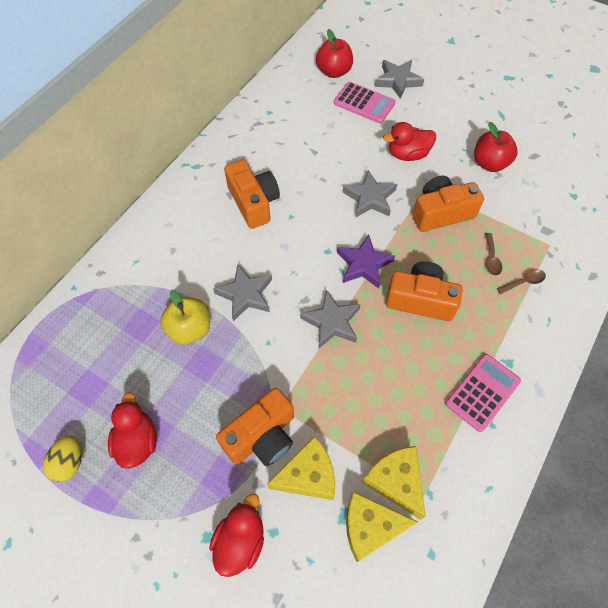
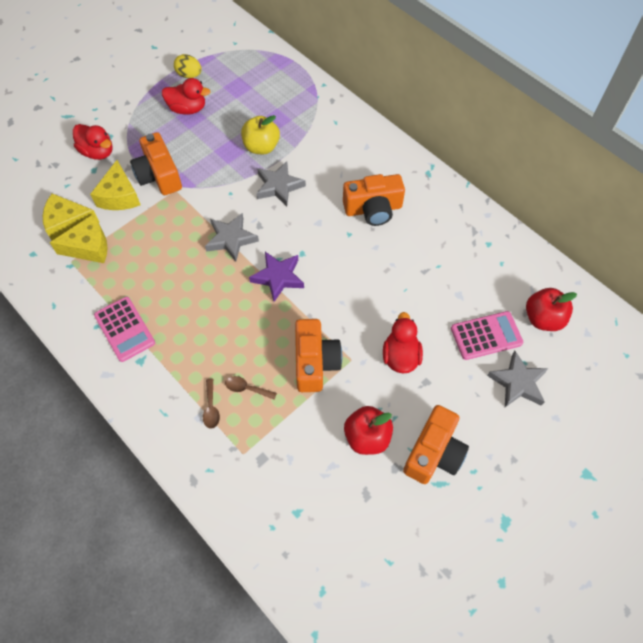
camera: 105 degrees right, 0 degrees up
(364, 103) = (486, 336): pink calculator -> pink calculator turned 150 degrees counterclockwise
(370, 198) = (351, 304): grey star -> none
(370, 527) = (68, 223): yellow cheese -> yellow cheese turned 105 degrees counterclockwise
(420, 300) = (226, 311): orange camera -> orange camera (434, 453)

